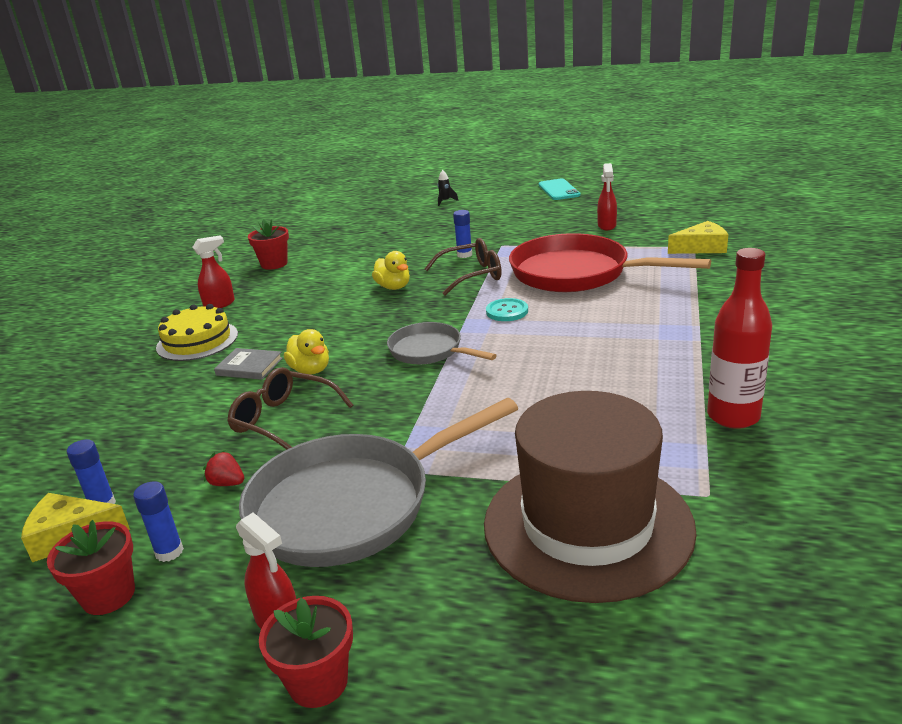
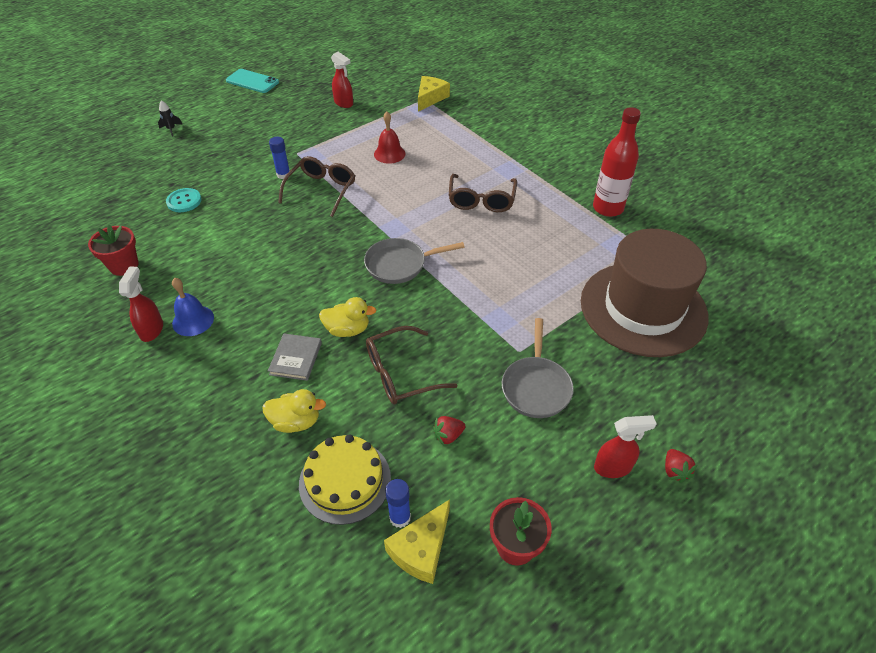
camera: 55 degrees left, 20 degrees up
(169, 552) = (498, 496): blue glue stick -> none
(197, 341) = (203, 370): yellow cake -> yellow cake (345, 480)
(246, 311) = (193, 320): none -> blue bell
(249, 367) = (296, 358): grey book -> grey book turned 45 degrees counterclockwise
(318, 682) = (675, 471): red flower pot -> red strawberry
(351, 505) = (536, 387): grey pan -> grey pan, size x0.54
(393, 287) = (280, 230): yellow duck -> yellow duck (296, 422)
(507, 311) = (396, 207): turquoise button -> turquoise button (184, 201)
(577, 273) = (389, 154): red pan -> red bell
(595, 342) = (481, 200): none -> brown glasses

